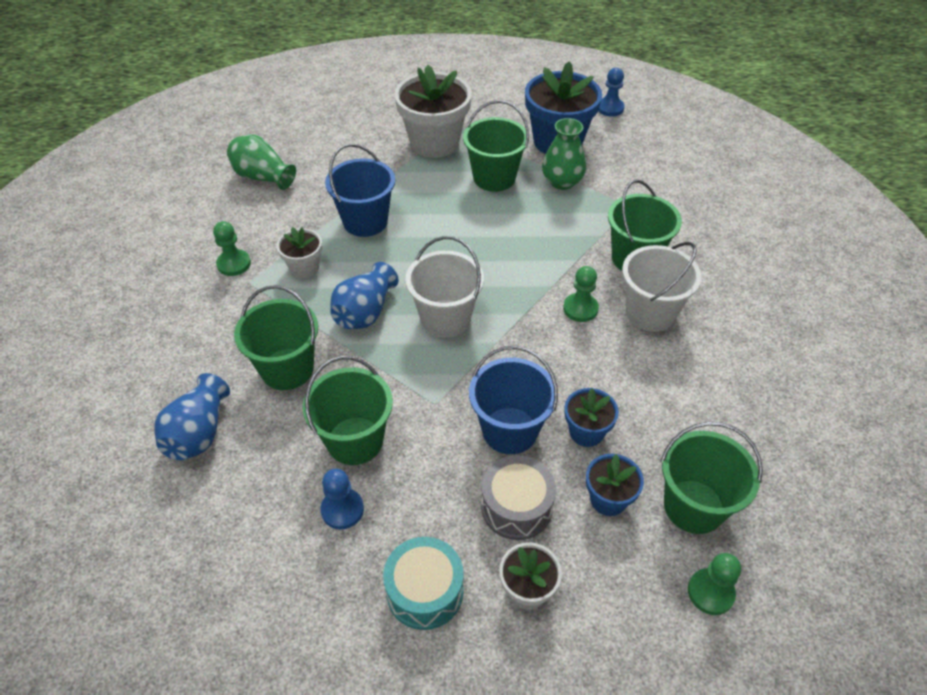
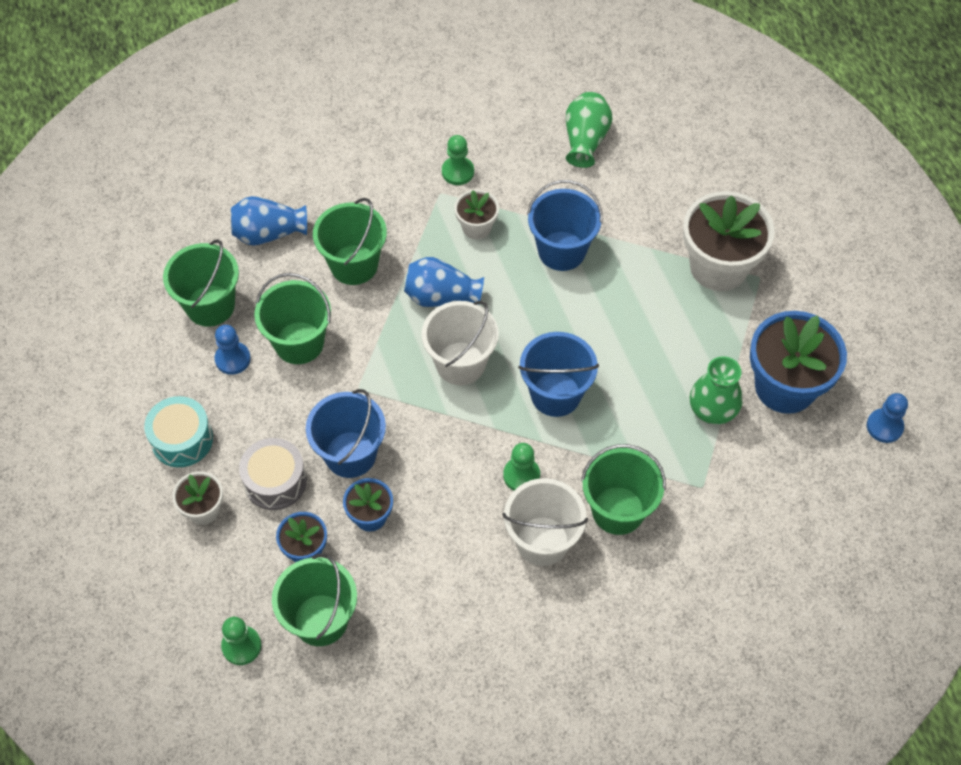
camera: 70 degrees right, 10 degrees up
(494, 178) = (686, 342): green bucket -> green bucket (210, 305)
(508, 265) = (555, 394): none -> blue bucket

